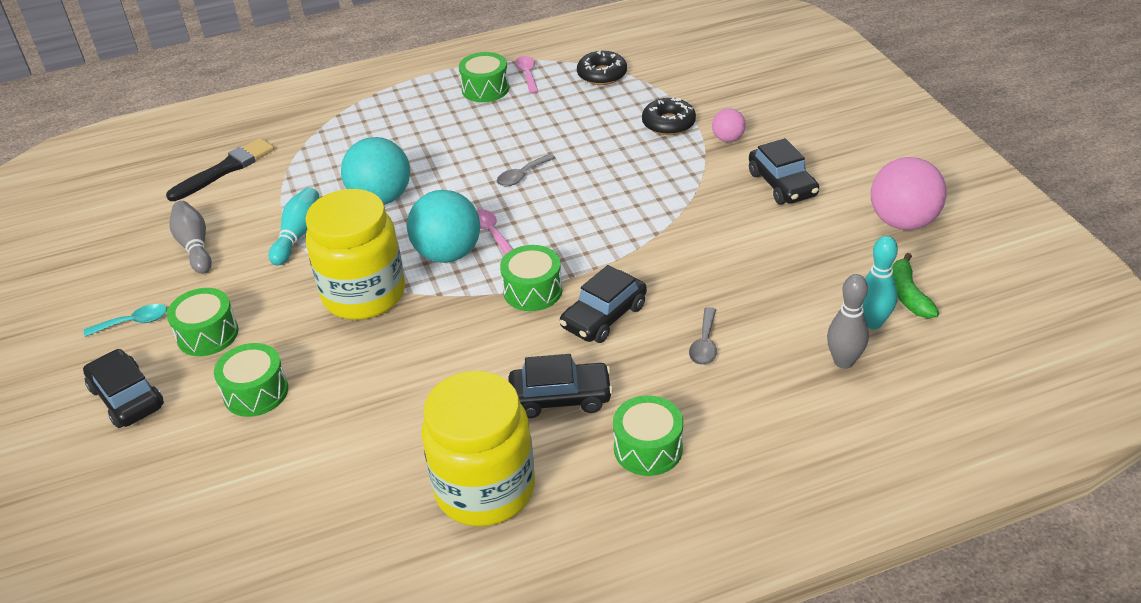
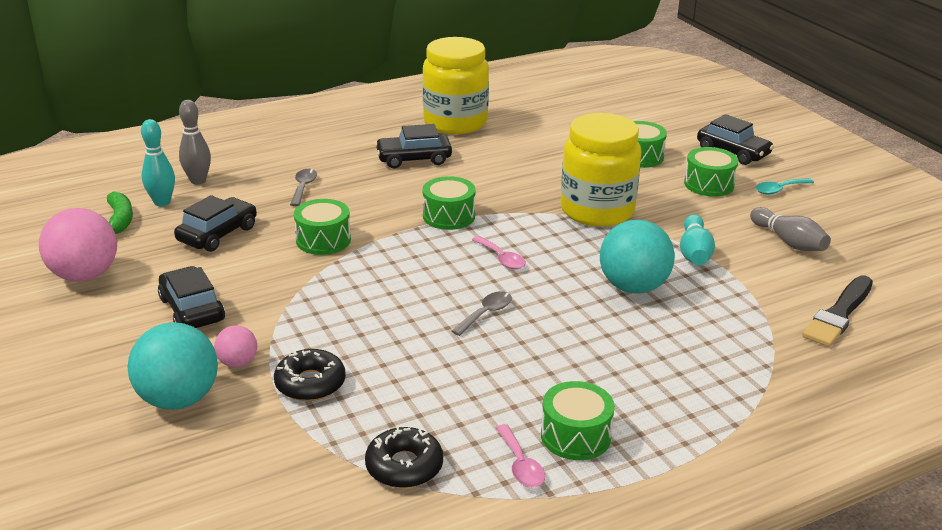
camera: 170 degrees right, 10 degrees down
(448, 254) = (536, 240): turquoise ball -> turquoise ball (178, 399)
(604, 316) = (384, 201): black car -> black car (218, 234)
(648, 448) = (351, 139): green drum -> green drum (323, 240)

